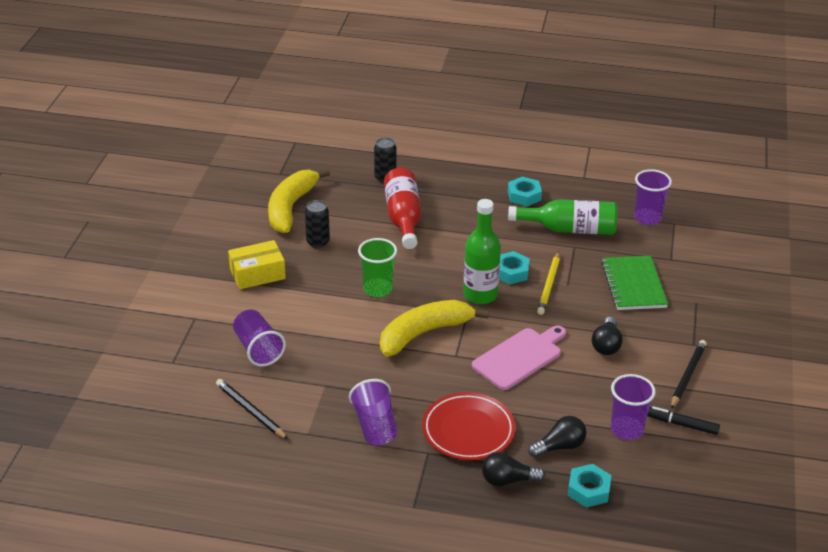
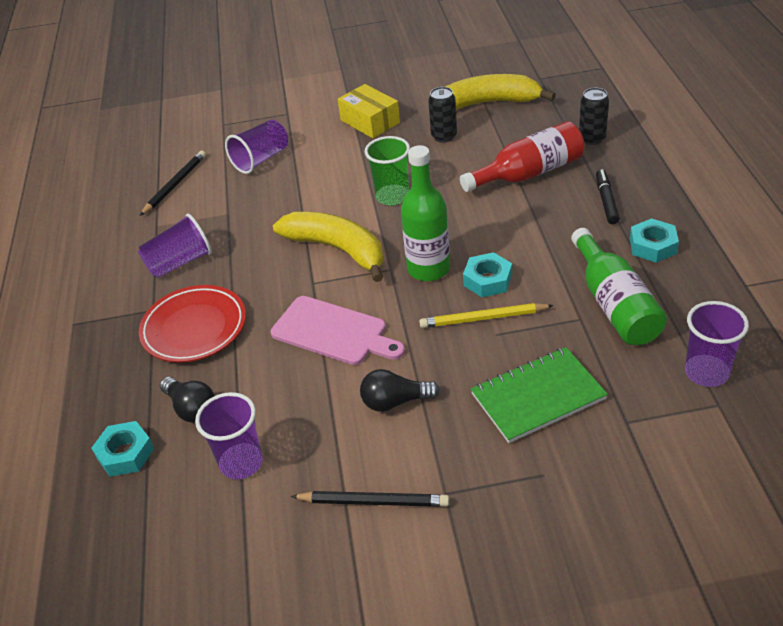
camera: 75 degrees right, 5 degrees up
(508, 480) = (125, 381): black light bulb -> none
(682, 424) = (270, 518): black marker -> black marker (606, 201)

